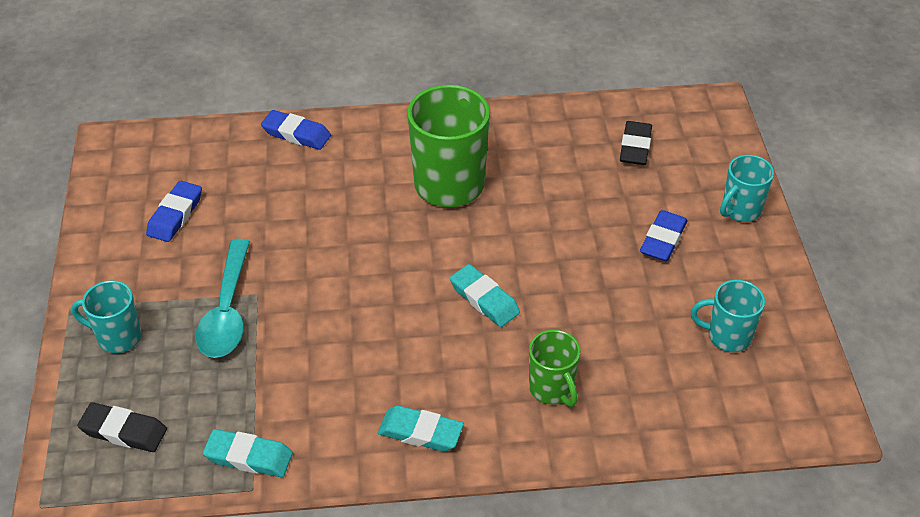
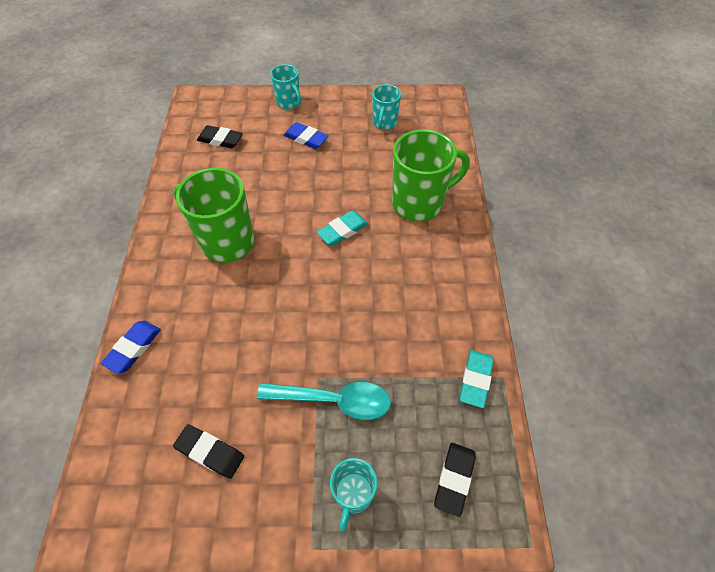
camera: 85 degrees left, 10 degrees up
(175, 215) = (210, 452): blue eraser -> black eraser
(420, 432) = (452, 273): turquoise eraser -> none
(552, 389) = (419, 203): green mug -> green mug, size x1.82

